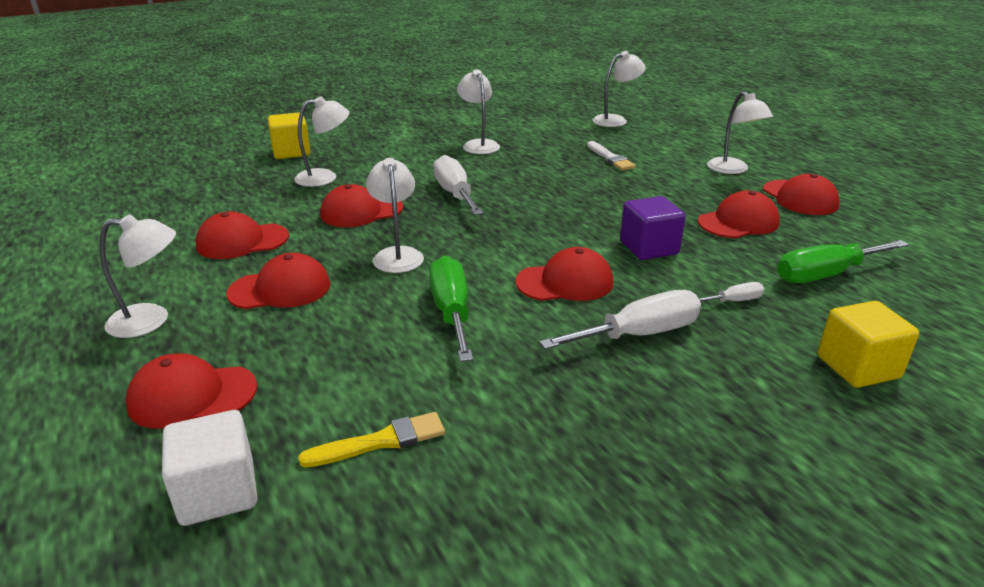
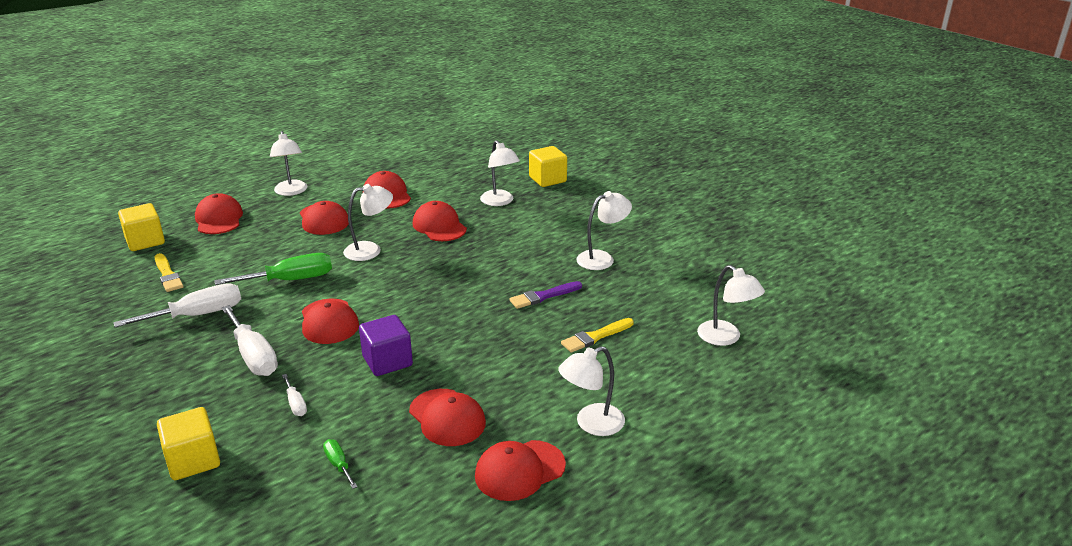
camera: 80 degrees right, 0 degrees up
(218, 492) = (145, 241): white cube -> yellow cube
(455, 194) = (480, 260): white screwdriver -> white screwdriver (197, 315)
(539, 172) = (543, 296): none -> purple brush
(610, 158) = (595, 337): white brush -> yellow brush
(825, 275) = (338, 464): green screwdriver -> green screwdriver, size x0.49

